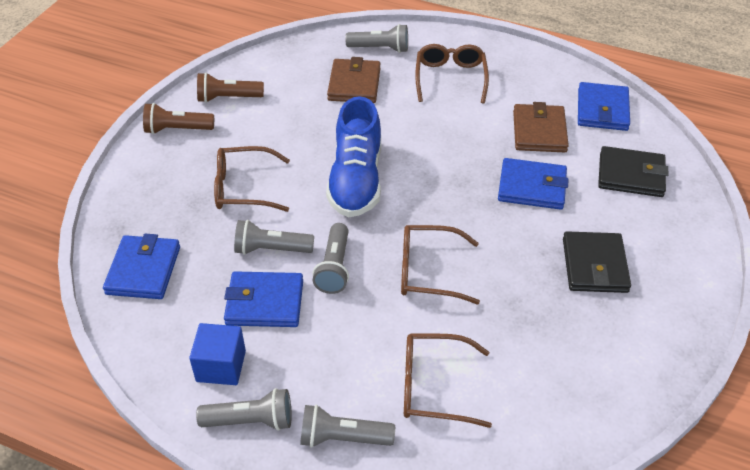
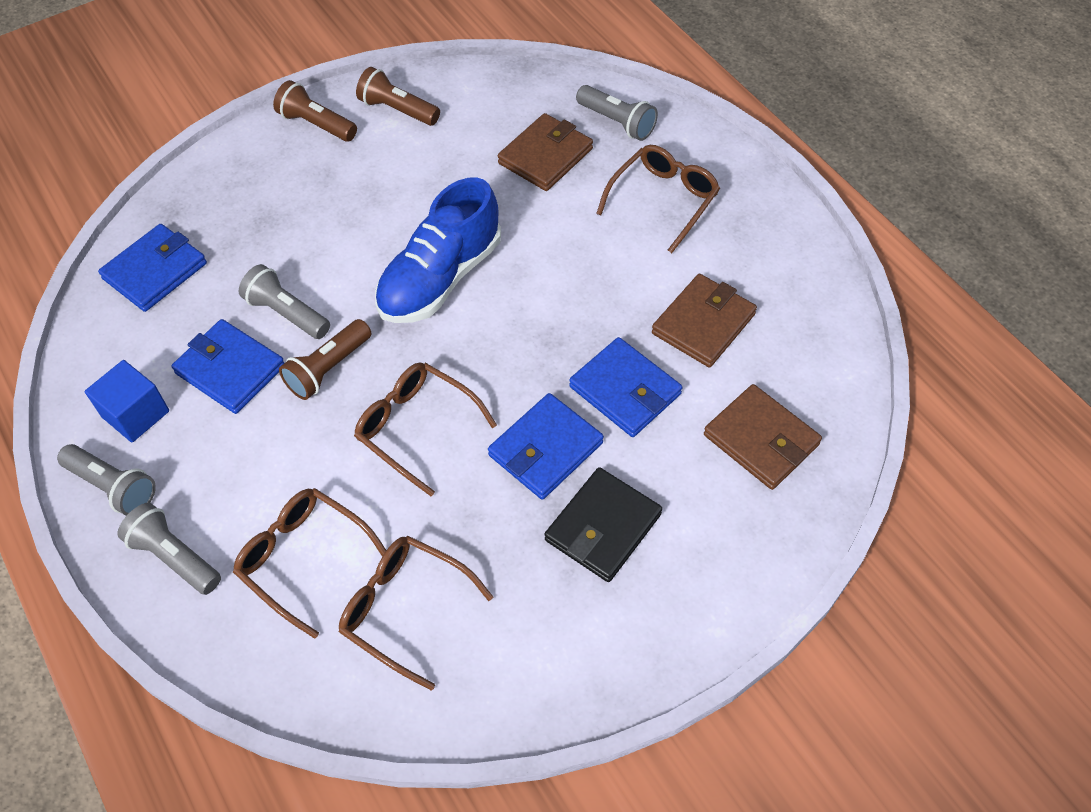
camera: 35 degrees right, 10 degrees up
(243, 188) = (321, 227): brown glasses -> brown glasses (405, 610)
(334, 267) = (328, 369): grey flashlight -> brown flashlight
(602, 110) = (812, 335): blue wallet -> blue wallet (545, 449)
(631, 175) = (761, 440): black wallet -> brown wallet

